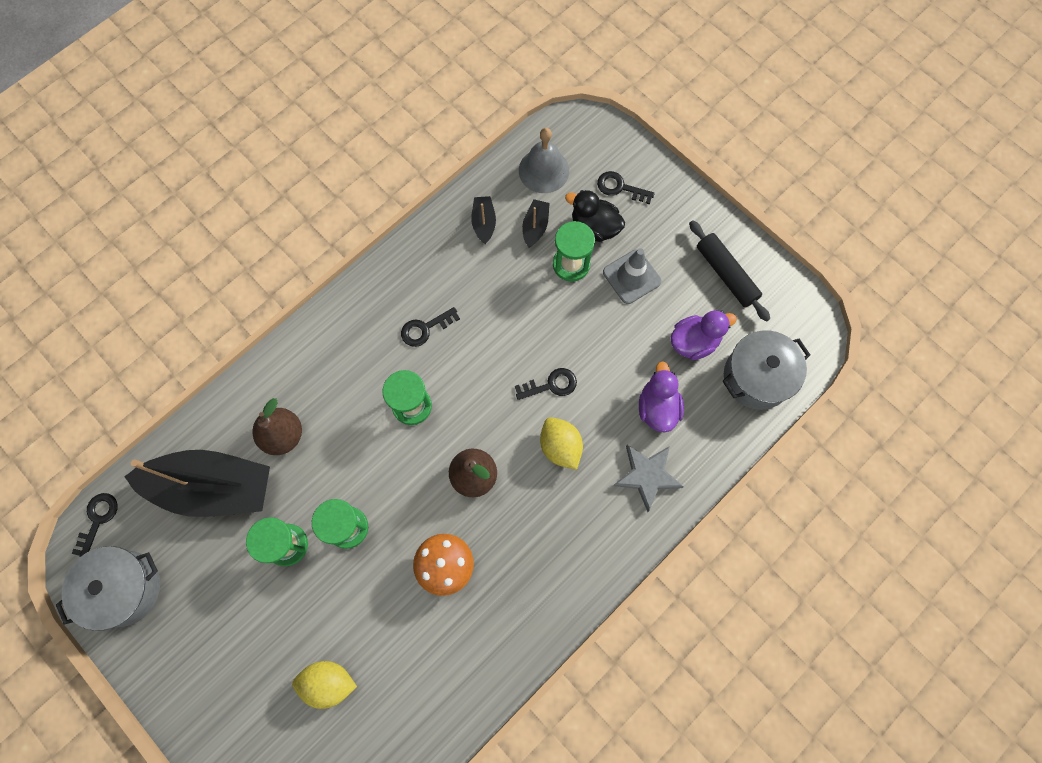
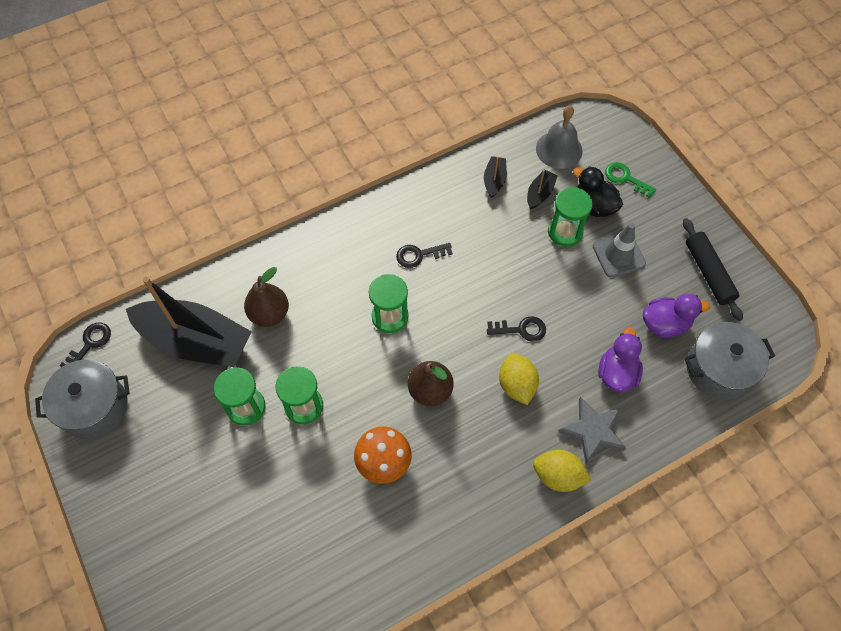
camera: 15 degrees right, 10 degrees down
(329, 682) = (248, 538): yellow lemon -> yellow lemon (558, 476)
(620, 188) = (625, 178): black key -> green key

